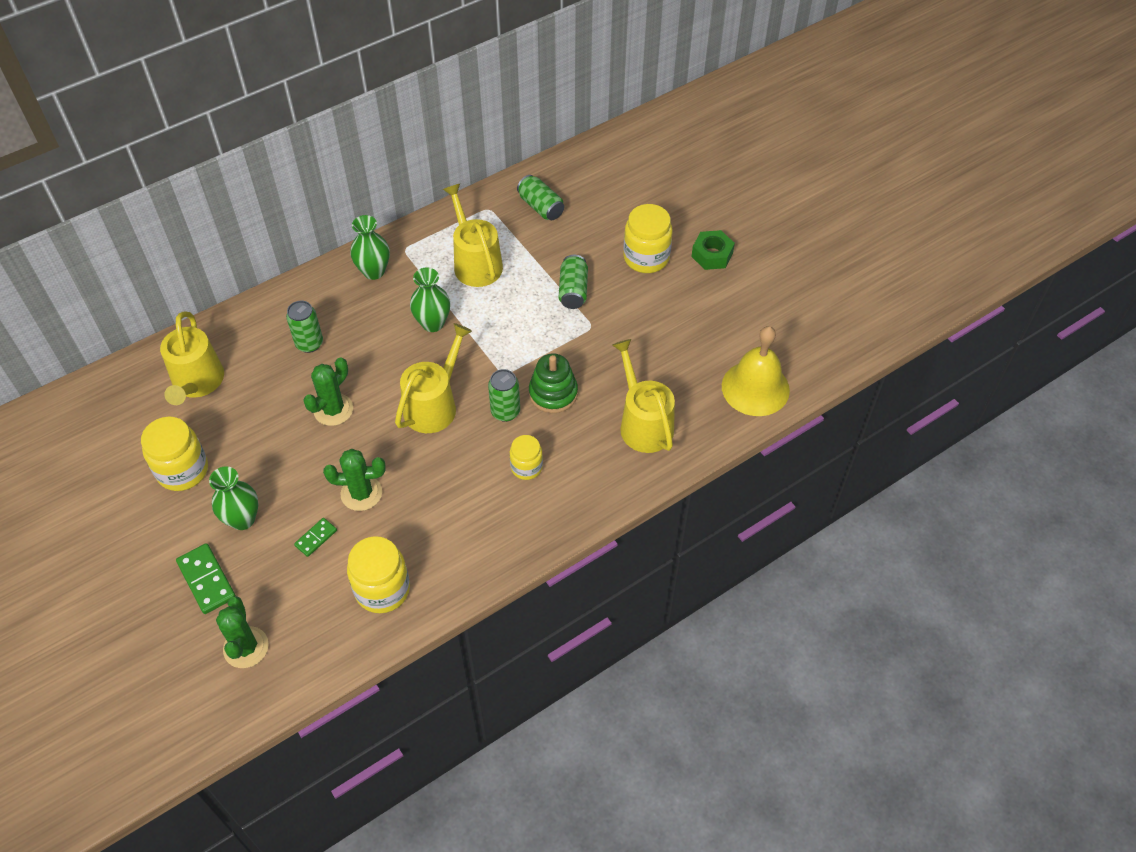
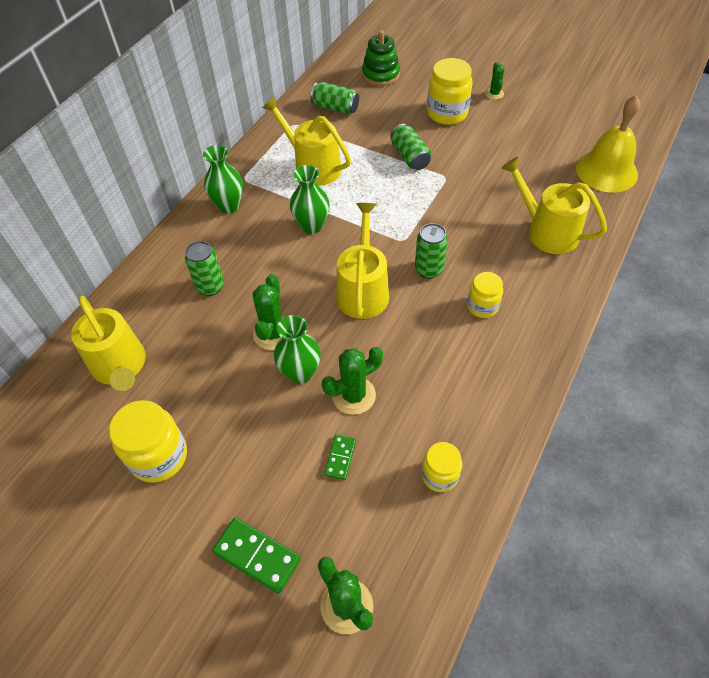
camera: 25 degrees left, 0 degrees up
(242, 519) = (253, 475): green vase -> green vase (300, 373)
(382, 589) = (439, 475): yellow jar -> yellow jar, size x0.61
(553, 393) = (456, 239): green stacking toy -> green stacking toy (380, 75)
(712, 255) = (494, 94): green nut -> green cactus

